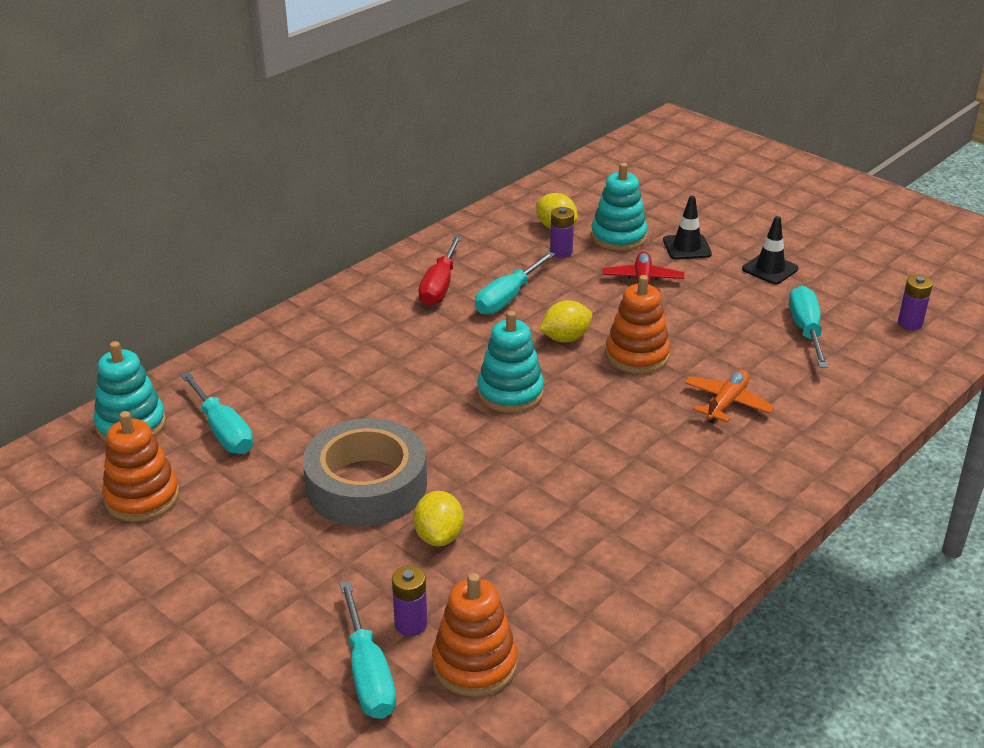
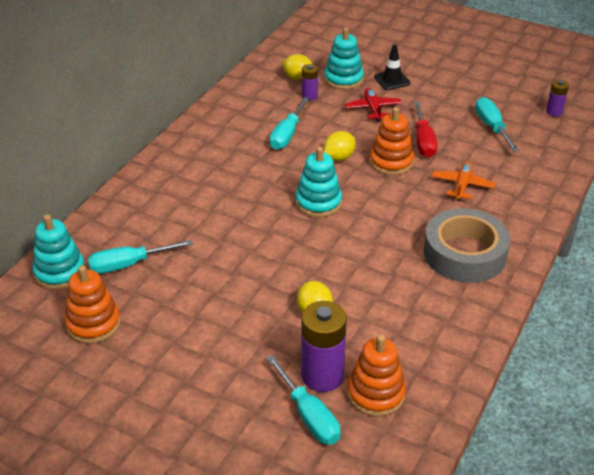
camera: 15 degrees left, 5 degrees up
(222, 430) = (129, 264): turquoise screwdriver -> turquoise screwdriver turned 120 degrees clockwise
(366, 485) = (249, 285): grey tape -> grey tape (464, 254)
(411, 624) = (322, 376): purple battery -> purple battery, size x1.88
(440, 286) = (236, 133): red screwdriver -> red screwdriver (423, 141)
(770, 269) = (452, 88): black traffic cone -> none

